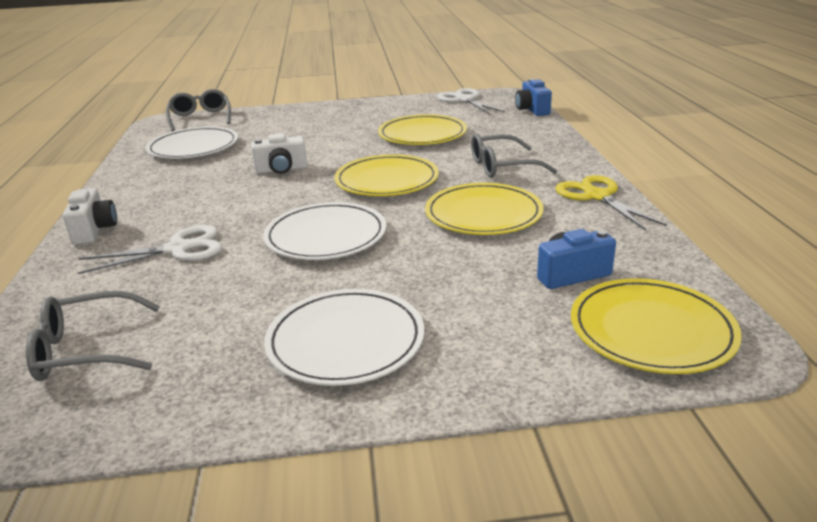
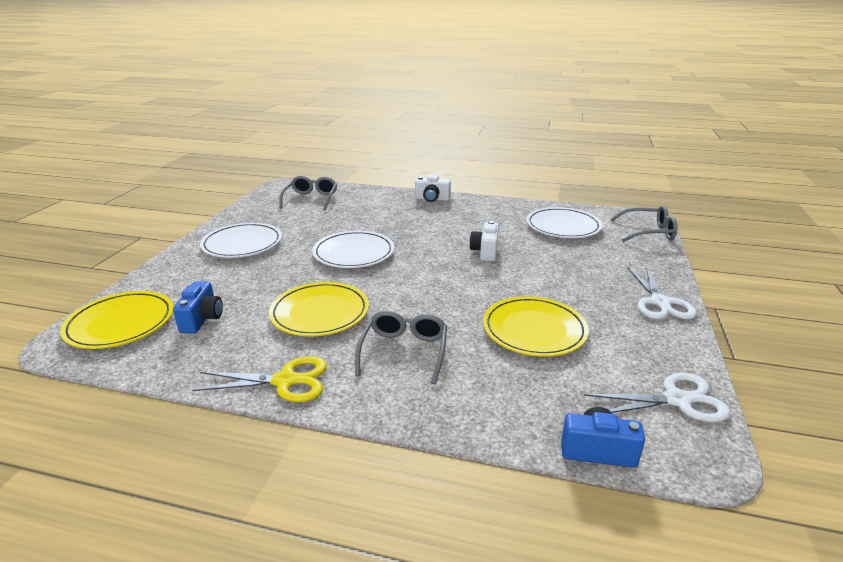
camera: 110 degrees right, 0 degrees up
(178, 249) = (384, 216): white scissors -> white scissors (660, 303)
(387, 180) = (424, 288): yellow plate -> none

